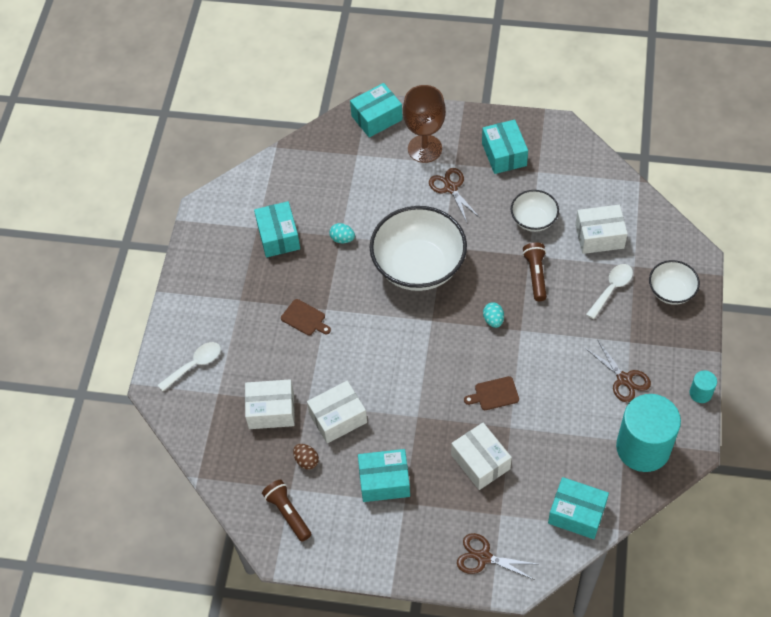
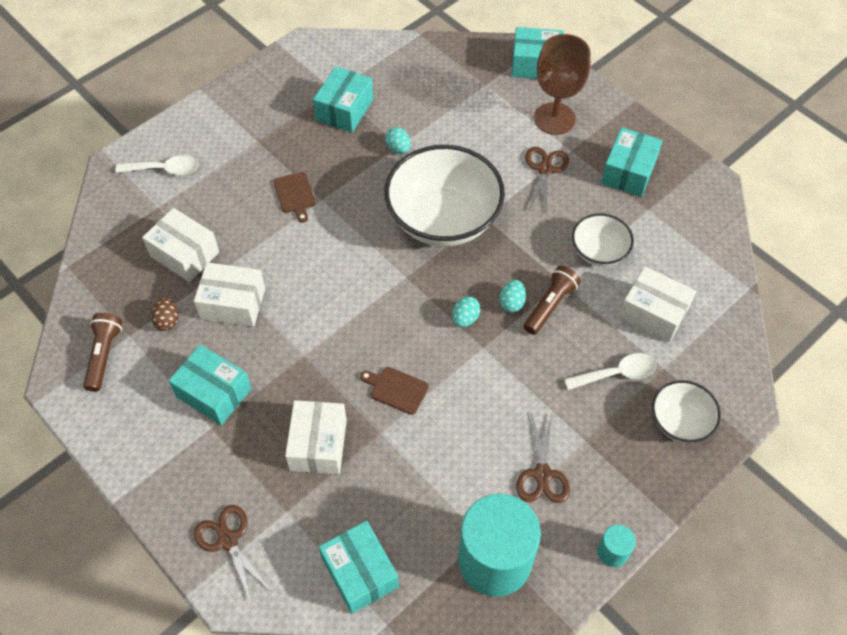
camera: 35 degrees right, 0 degrees up
(512, 290) = (512, 303): none -> turquoise egg

